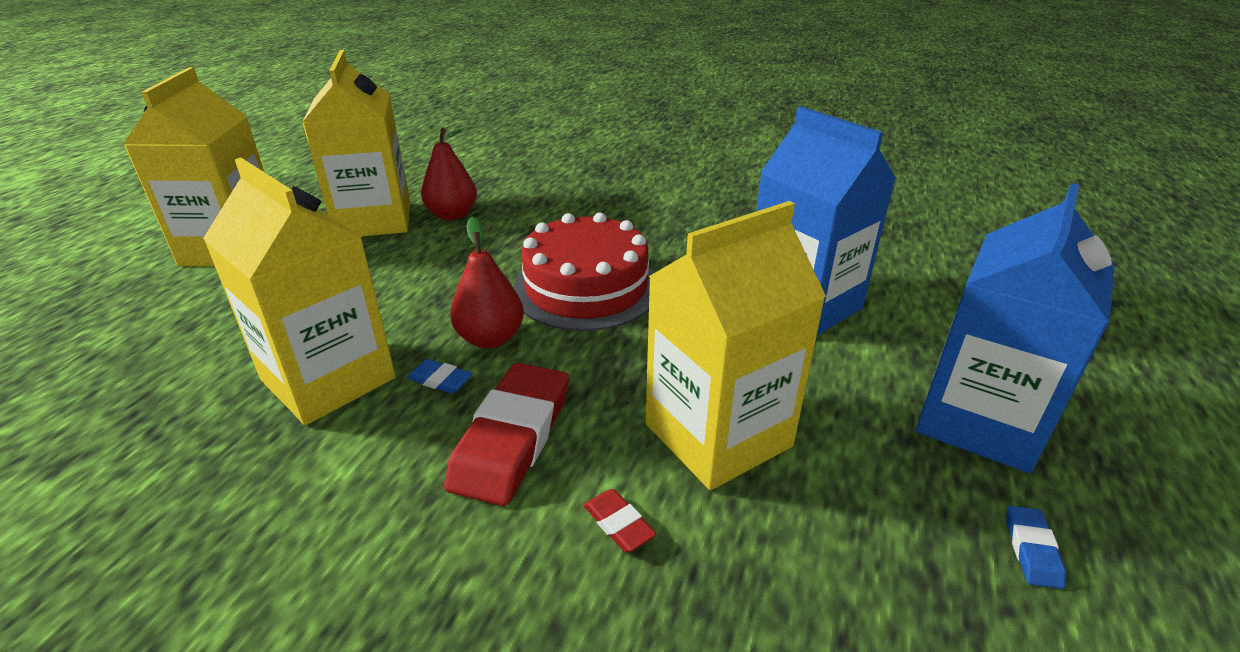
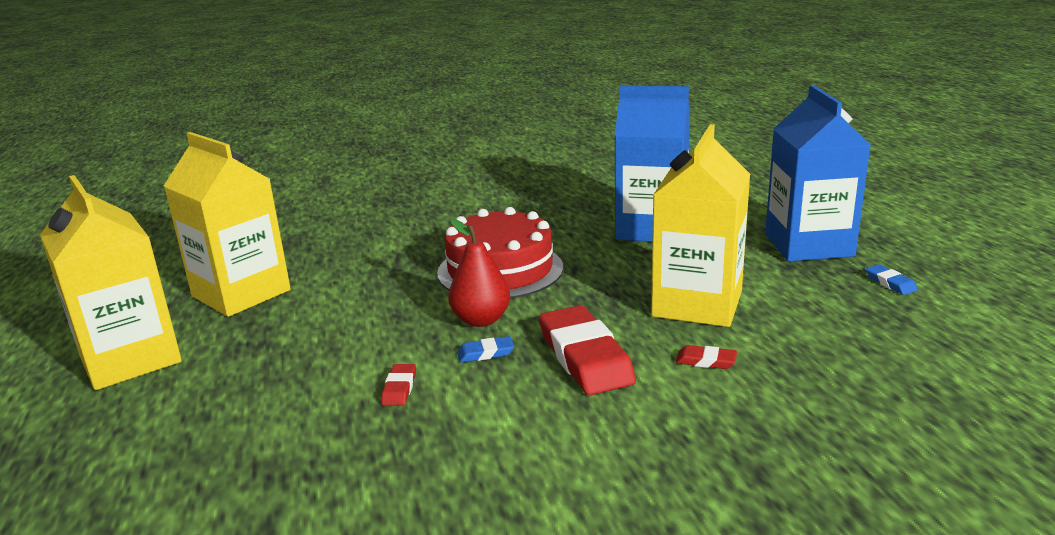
camera: 35 degrees left, 10 degrees down
(328, 379) = (399, 388): yellow carton -> red eraser
(452, 215) = (310, 266): red pear -> none

